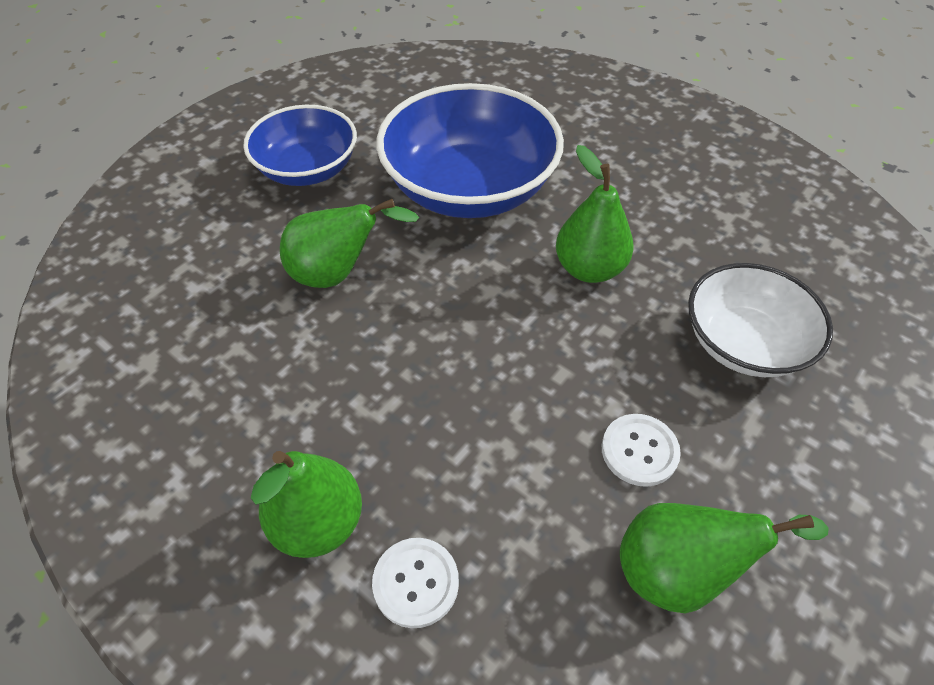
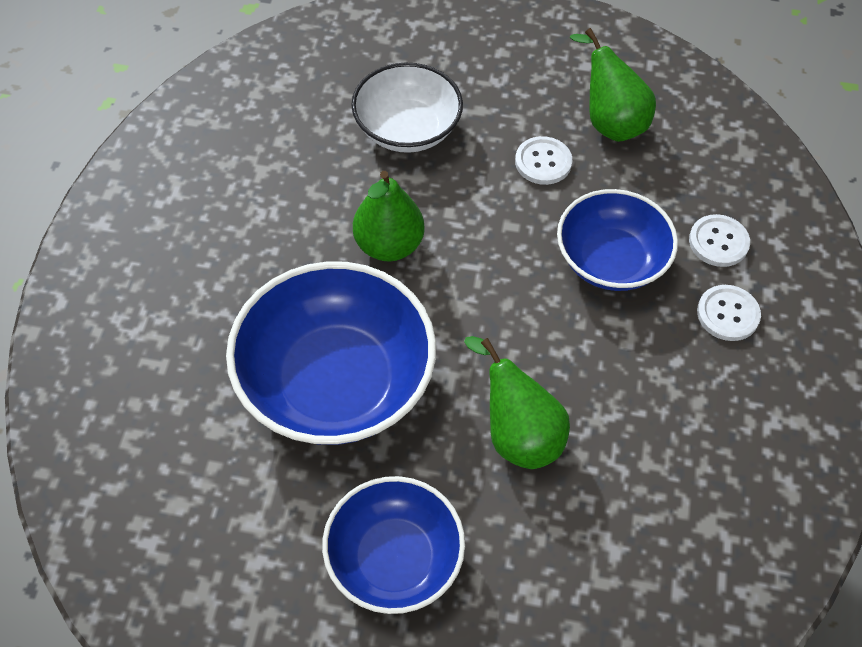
camera: 120 degrees left, 5 degrees up
(318, 522) = (727, 314): green pear -> white button
(463, 443) = (610, 260): none -> blue bowl

